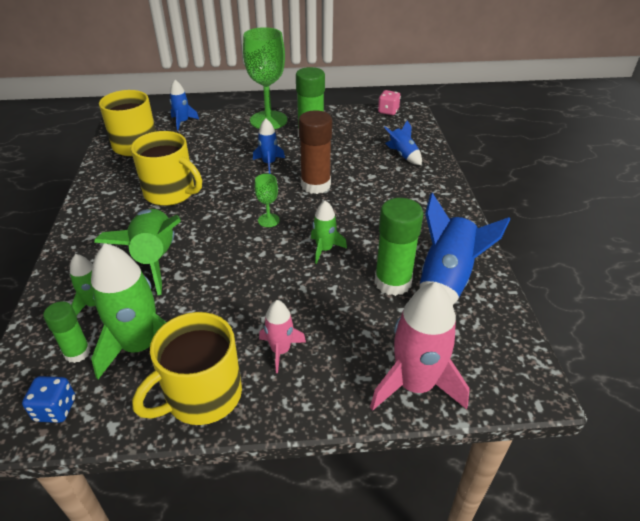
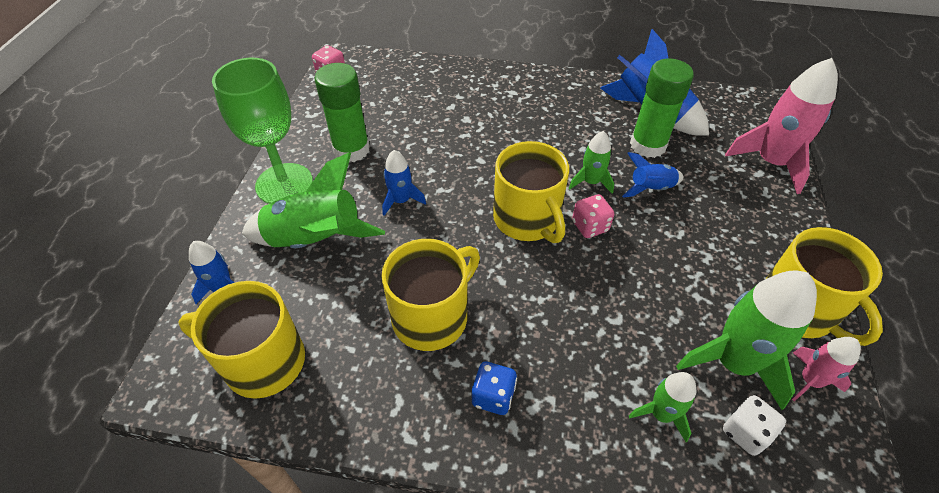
camera: 75 degrees left, 10 degrees up
(55, 409) = (831, 451): blue dice -> blue dice (493, 396)
(77, 352) = (745, 432): green glue stick -> white dice
(155, 259) = (580, 343): green rocket -> green rocket (315, 240)
(268, 220) = (527, 219): green goblet -> yellow mug
(271, 253) = (590, 226): none -> pink dice
(280, 350) = (736, 241): pink rocket -> pink rocket (810, 380)
(315, 185) = (468, 166): brown glue stick -> none
(403, 155) = (435, 86): blue rocket -> blue rocket (650, 188)

